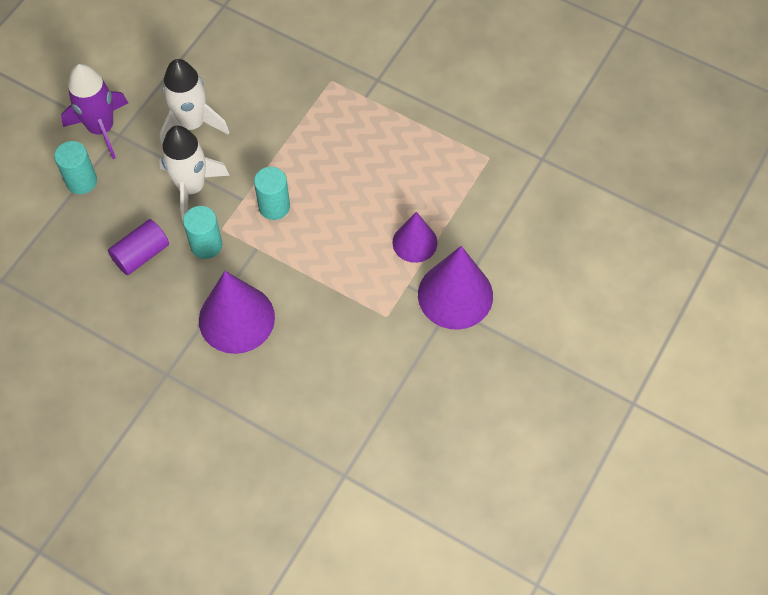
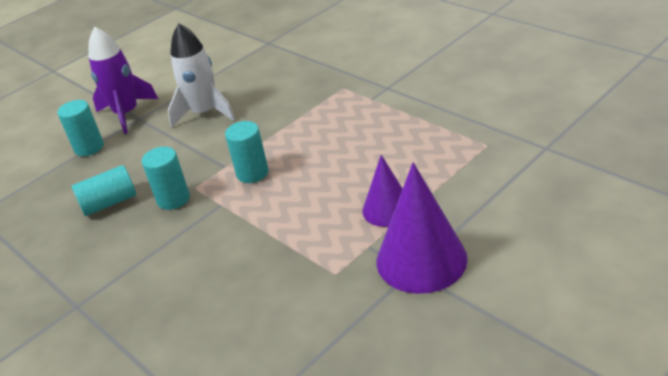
camera: 20 degrees right, 25 degrees down
(141, 254) = (109, 203): purple cylinder -> turquoise cylinder
(191, 188) = (182, 156): white rocket -> none
(236, 318) = (173, 262): purple cone -> none

